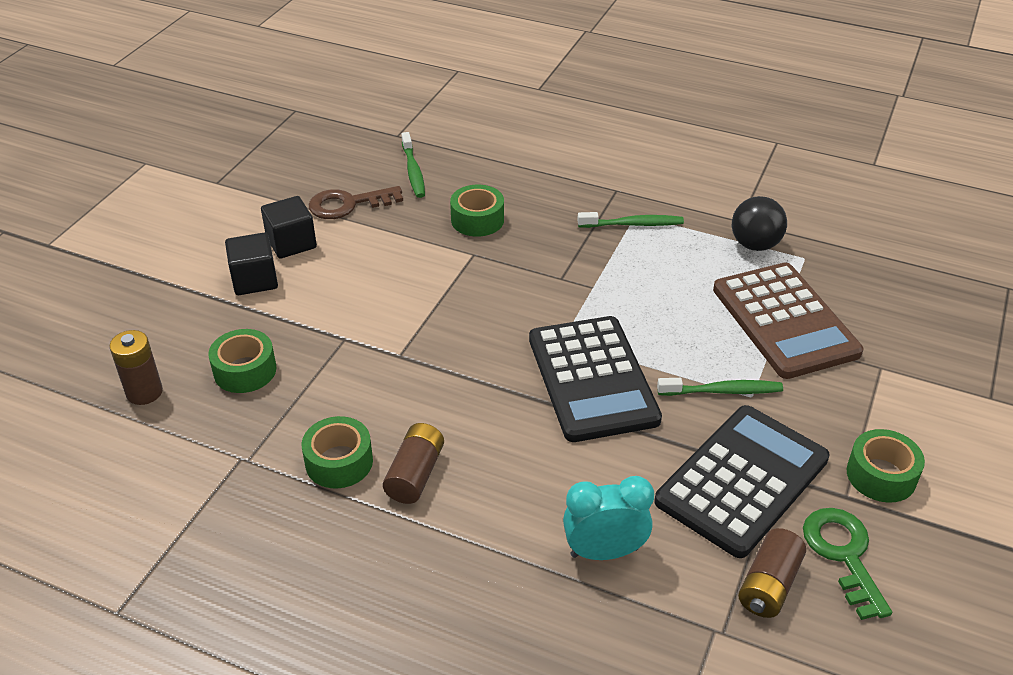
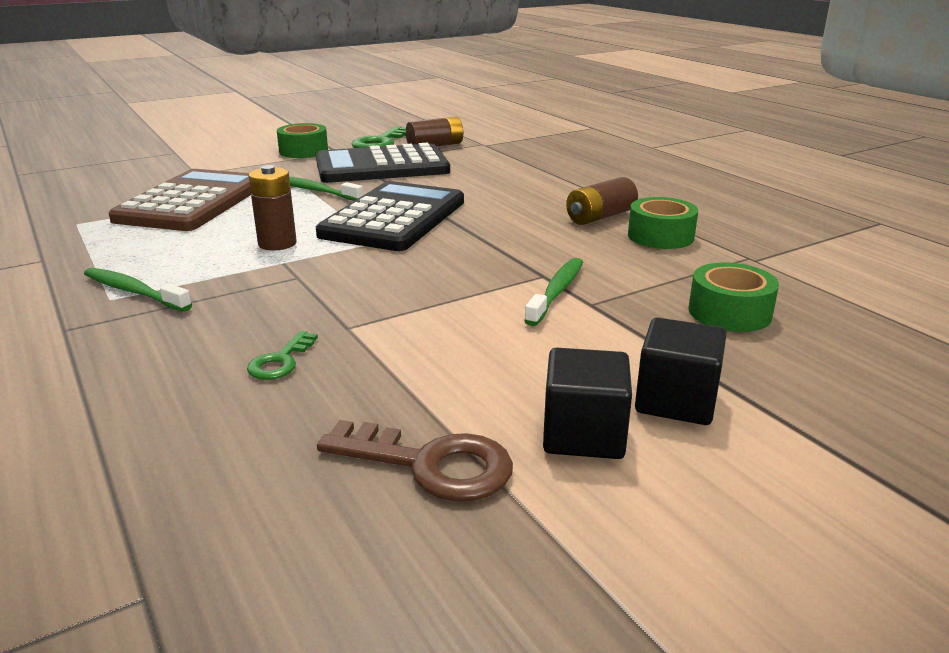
camera: 145 degrees left, 15 degrees down
(144, 392) = (868, 330): brown battery -> brown battery (277, 243)
(413, 171) = (247, 481): green toothbrush -> green toothbrush (557, 291)
(477, 220) = (280, 361): green tape -> green key
(604, 552) = (507, 169): turquoise clock -> none
(755, 245) = (84, 241): black ball -> none

